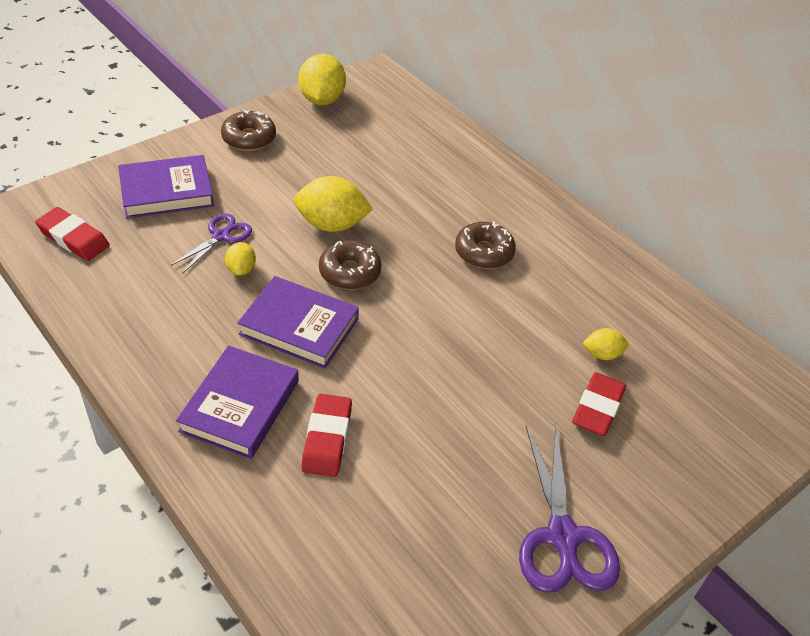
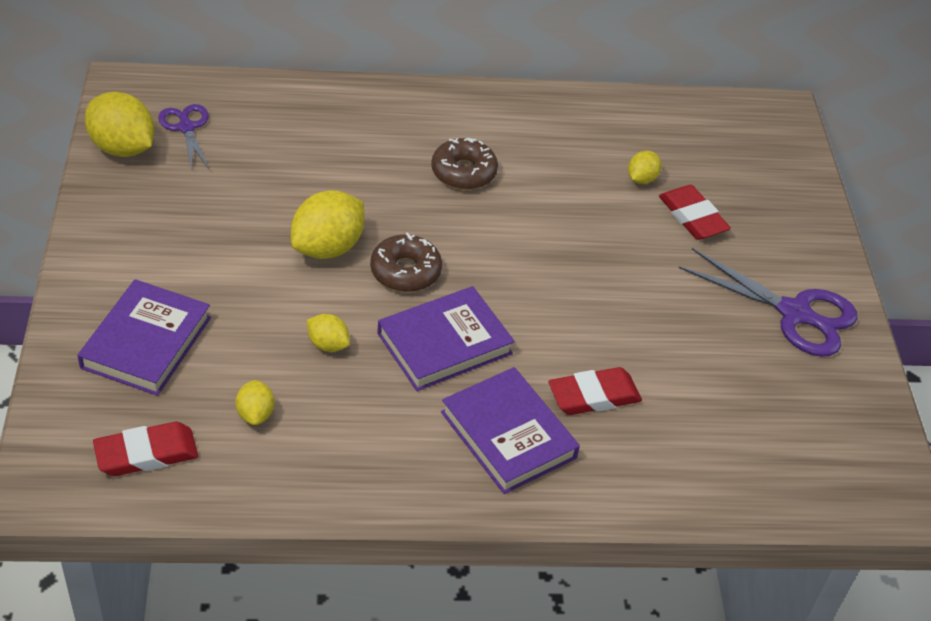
camera: 55 degrees left, 0 degrees up
(147, 267) = (255, 414): none -> yellow lemon
(221, 236) = (263, 334): purple scissors -> purple scissors (186, 127)
(249, 138) = (126, 235): brown donut -> none
(327, 438) = (594, 396): red eraser -> red eraser turned 60 degrees counterclockwise

